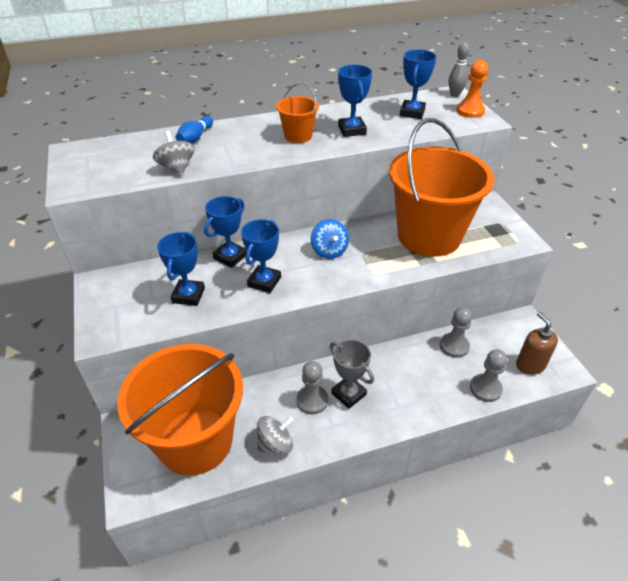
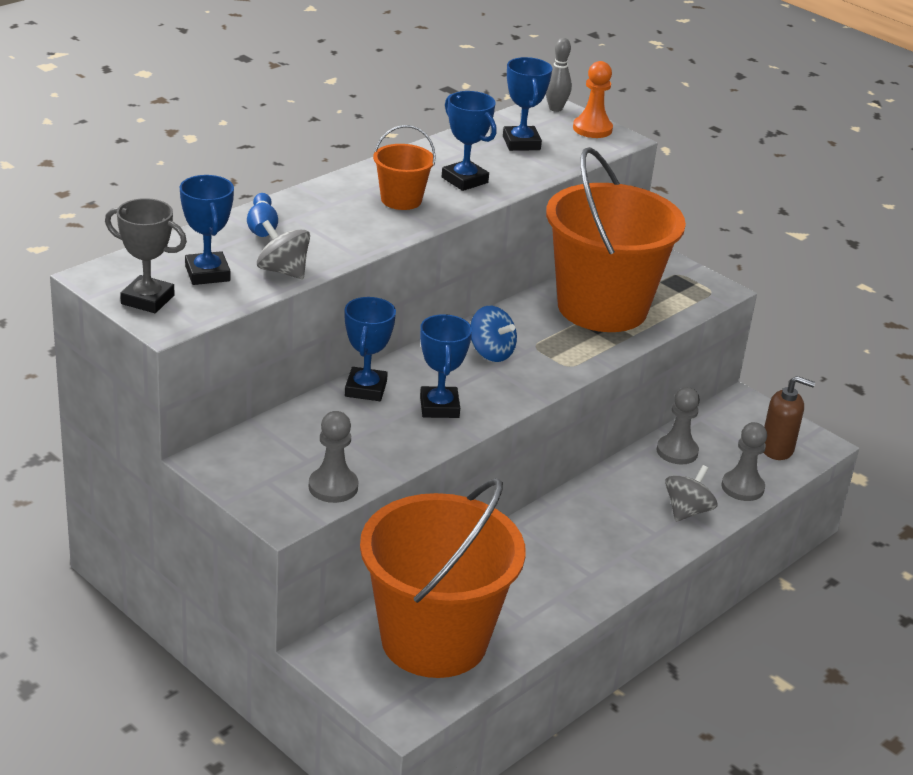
camera: 30 degrees left, 10 degrees down
(188, 295) = (354, 445): blue trophy -> blue trophy (207, 273)
(275, 444) = (537, 613): grey spinning top -> grey spinning top (687, 511)
(312, 400) = (546, 557): grey pawn -> grey pawn (333, 487)
(348, 394) = (586, 537): grey trophy -> grey trophy (147, 300)
(530, 365) = (777, 449): brown soap dispenser -> brown soap dispenser turned 150 degrees clockwise

